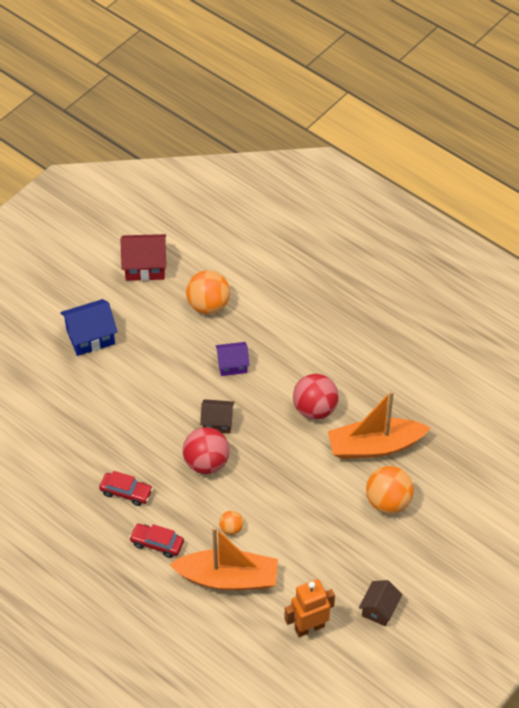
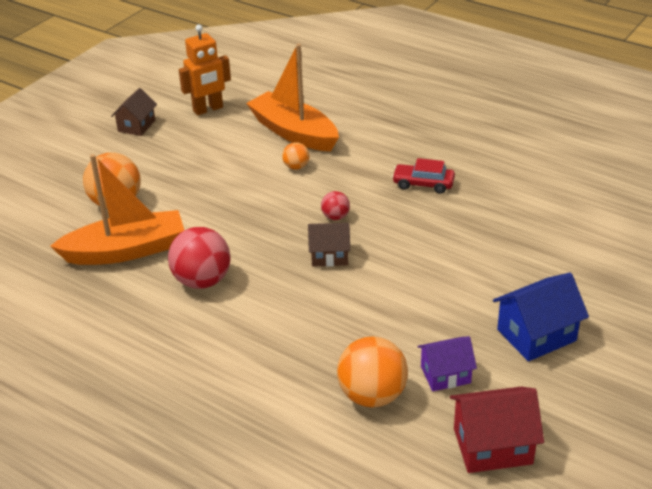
camera: 175 degrees right, 15 degrees down
(157, 543) = (375, 149): red car -> none
(206, 463) = (335, 217): red ball -> red ball, size x0.50
(228, 578) = (294, 132): orange boat -> orange boat turned 45 degrees clockwise
(232, 365) = (321, 320): purple house -> purple house (445, 375)

